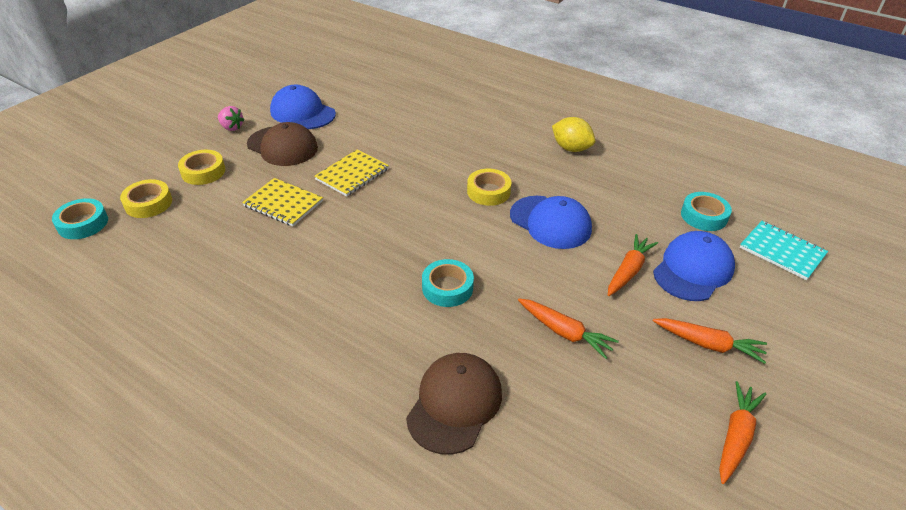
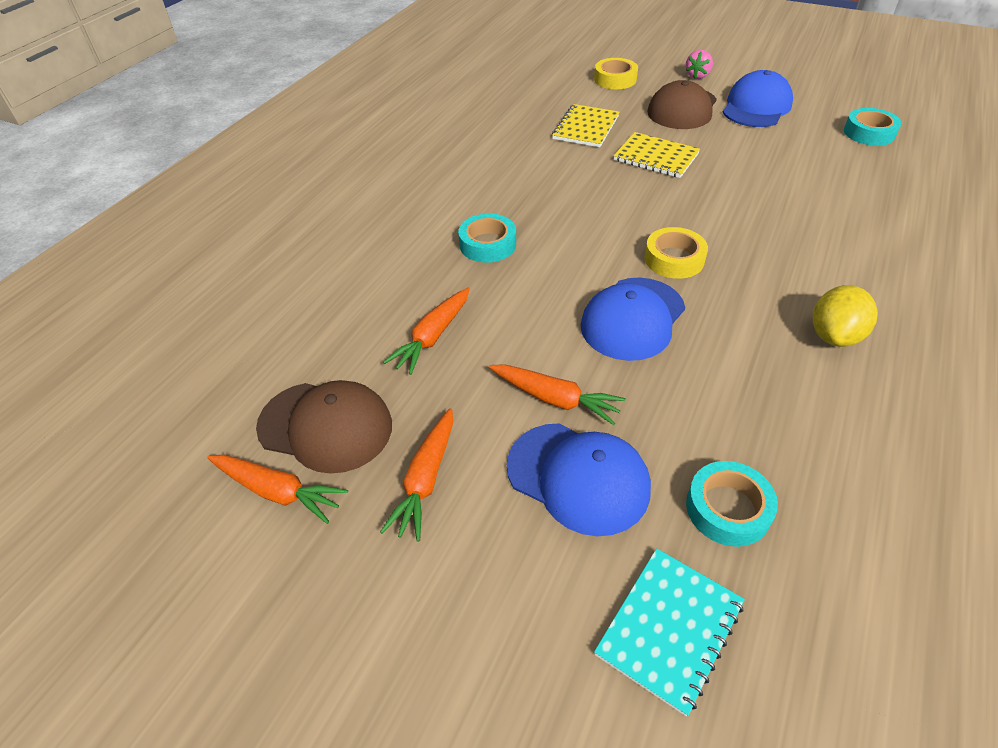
camera: 85 degrees right, 5 degrees up
(83, 223) = (522, 50): turquoise tape -> turquoise tape (869, 133)
(148, 203) = (558, 67): yellow tape -> none
(454, 404) = (335, 265): brown cap -> brown cap (326, 426)

